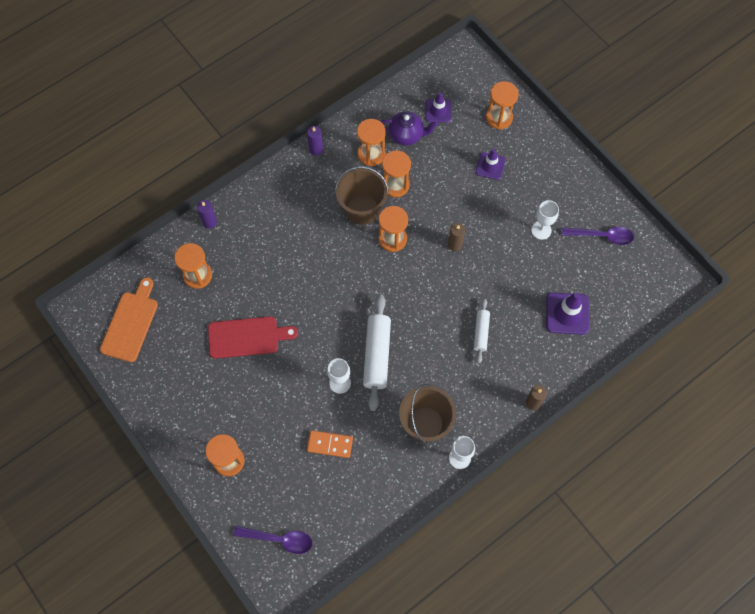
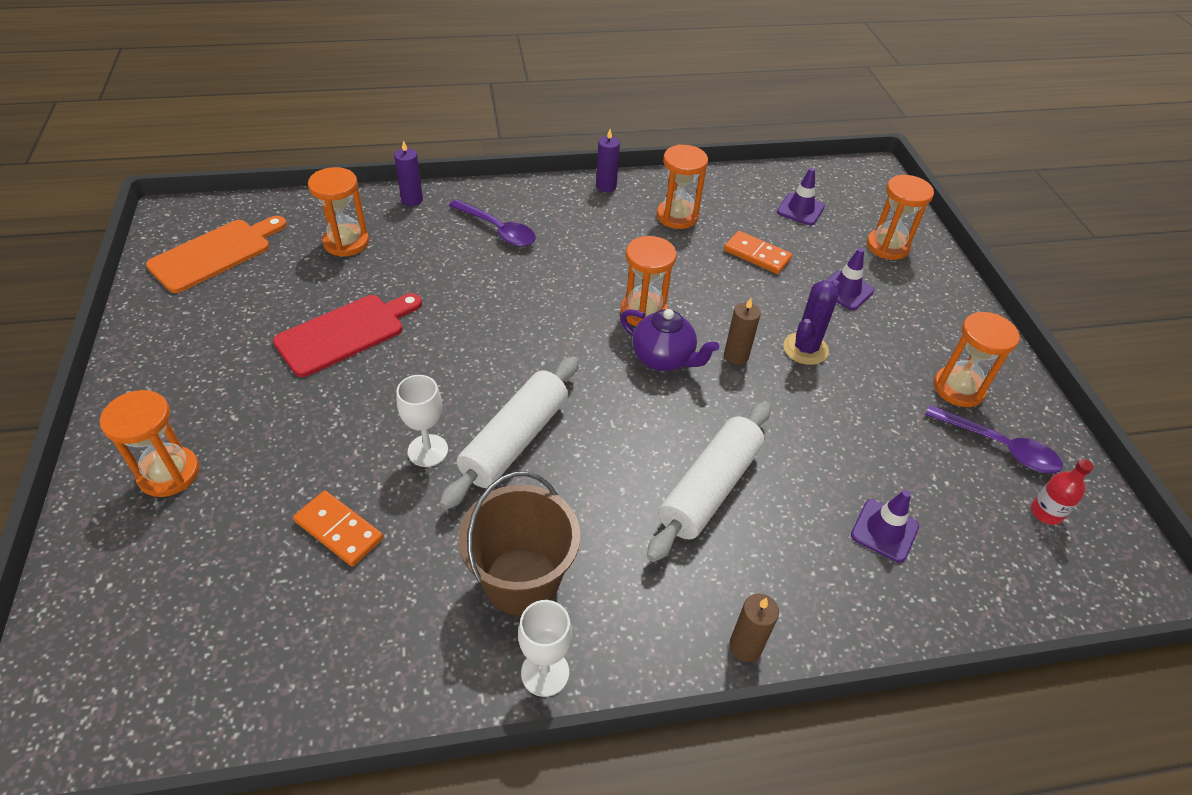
camera: 25 degrees right, 20 degrees down
(247, 337) = (345, 333): red cutting board -> red cutting board turned 60 degrees counterclockwise
(279, 539) = (124, 638): purple spoon -> purple spoon (497, 230)
(362, 209) = (623, 264): brown bucket -> none
(395, 185) = (689, 258): orange hourglass -> orange hourglass (958, 388)
(406, 135) = (739, 216): purple teapot -> purple teapot (663, 359)
(431, 163) = (757, 255): none -> orange domino
(481, 332) = (709, 488): white rolling pin -> white rolling pin, size x1.76
(487, 221) = (805, 349): none -> purple cactus
(541, 230) = (891, 395): white goblet -> none
(567, 313) = (884, 531): purple traffic cone -> purple traffic cone, size x0.67
(633, 265) = (1046, 512): none -> red bottle

